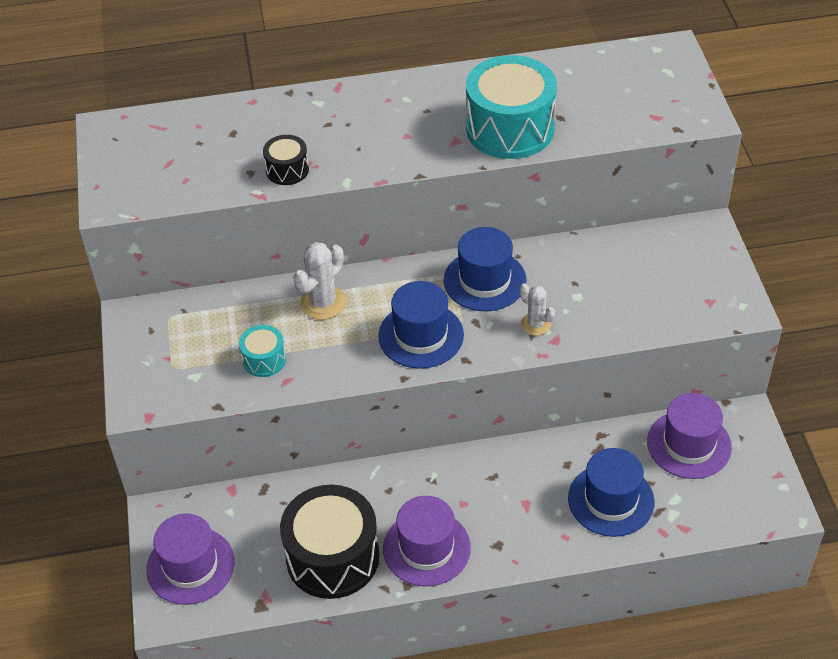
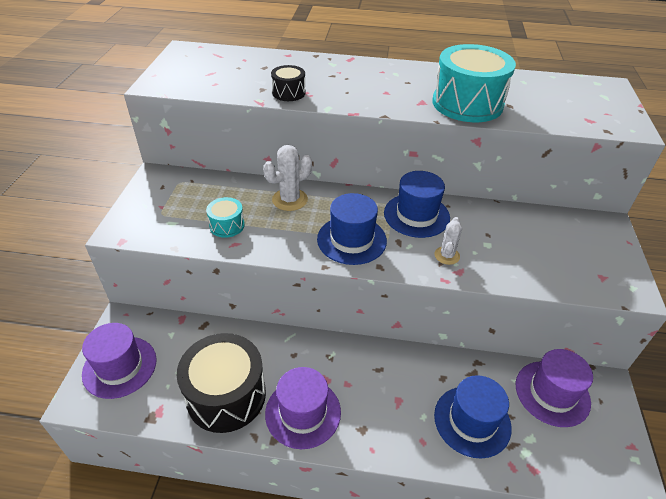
camera: 15 degrees right, 5 degrees down
(536, 324) = (447, 255): white cactus -> white cactus turned 45 degrees clockwise

